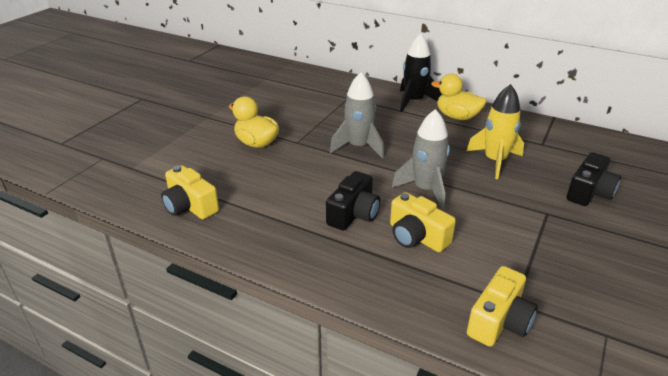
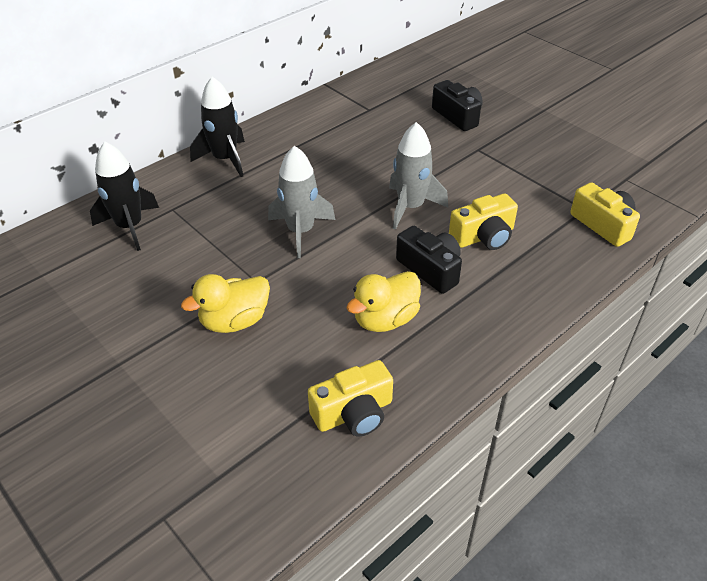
camera: 70 degrees left, 10 degrees up
(321, 90) = (130, 227): none -> black rocket
(457, 117) = (283, 141): yellow duck -> yellow duck (385, 319)
(495, 161) = (383, 147): yellow rocket -> none

